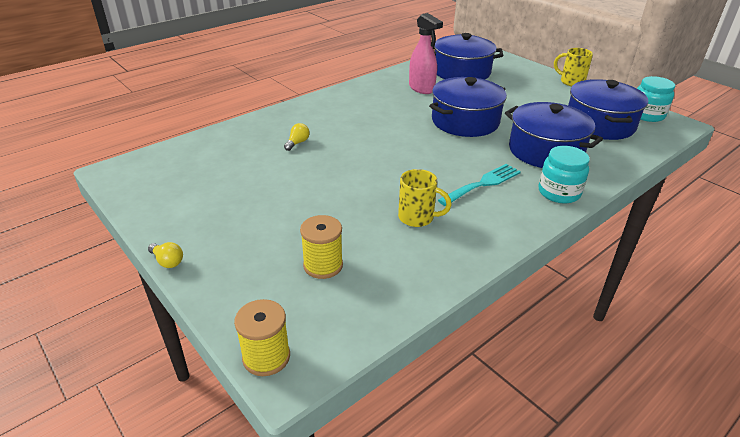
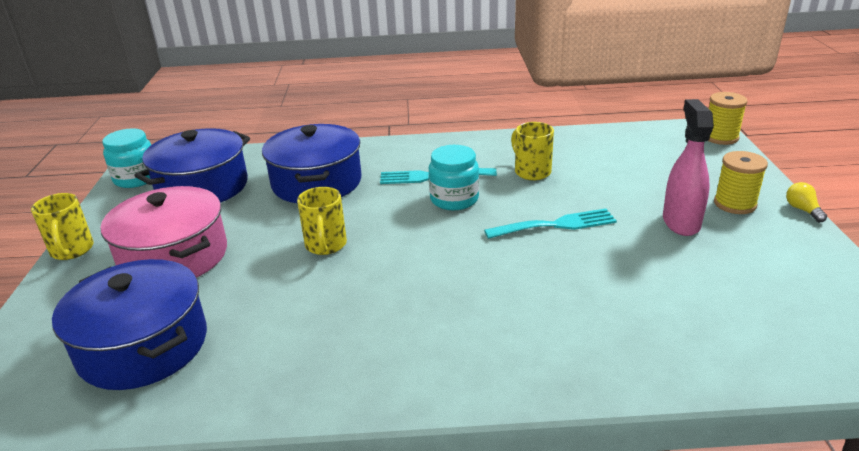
camera: 140 degrees left, 5 degrees down
(297, 143) = (588, 299): yellow light bulb -> none
(323, 265) = (649, 166): yellow spool -> yellow spool (734, 204)
(352, 178) = (556, 225): none -> turquoise fork
(421, 88) = (274, 333): pink spray bottle -> pink spray bottle (681, 222)
(465, 121) = (326, 245): blue pot -> yellow mug
(523, 94) = (174, 257): none -> pink pot
(559, 192) = (381, 151): turquoise jar -> turquoise jar (454, 199)

